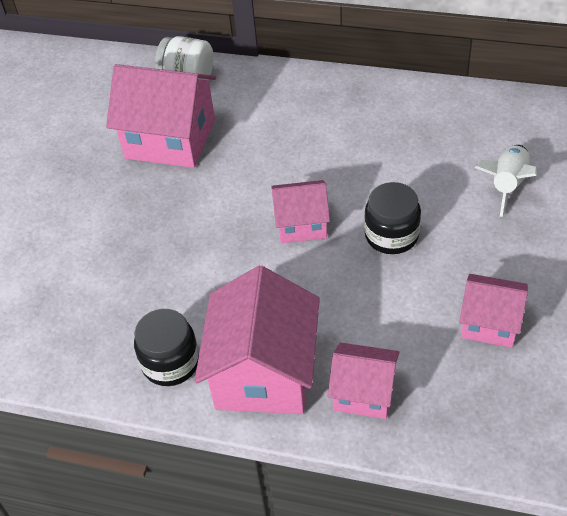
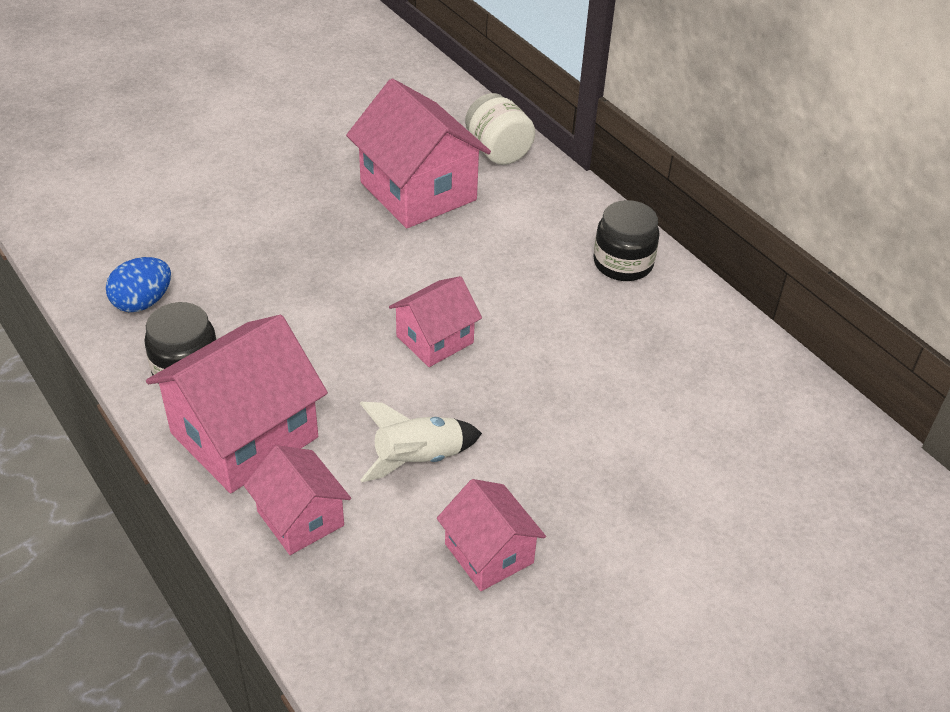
camera: 35 degrees right, 5 degrees down
(79, 343) = (143, 302): none -> blue egg
(301, 224) = (434, 339): pink house -> pink house turned 75 degrees counterclockwise
(391, 235) = (501, 408): black jar -> black jar (623, 263)
(507, 185) = (676, 447): white rocket -> white rocket (418, 459)

